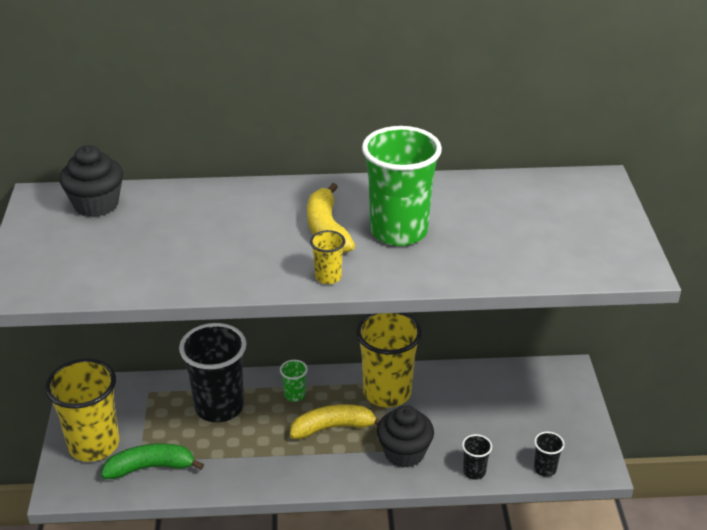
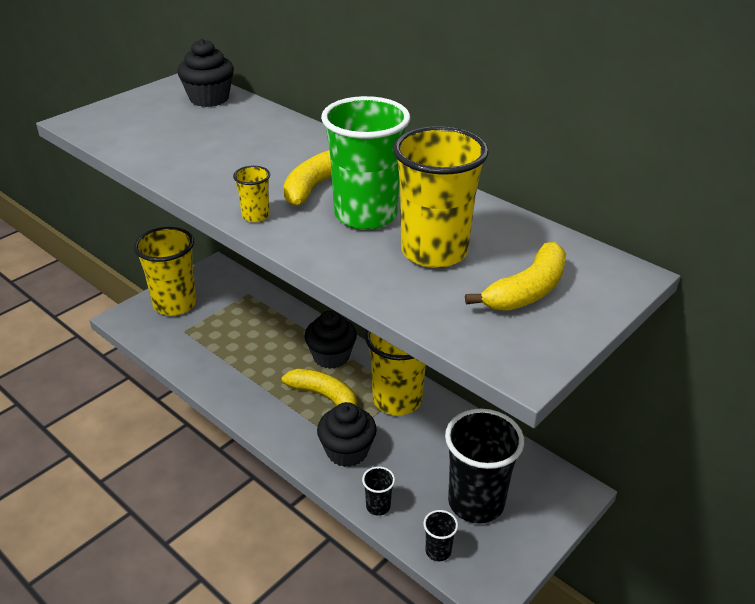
camera: 45 degrees right, 0 degrees up
(151, 467) = (183, 339): green banana -> none
(219, 407) = (274, 331): black cup -> black cup (476, 502)
(294, 395) = (331, 356): green cup -> black cupcake
(482, 230) = (434, 251): none -> yellow cup
(571, 223) = (527, 291): none -> yellow banana

